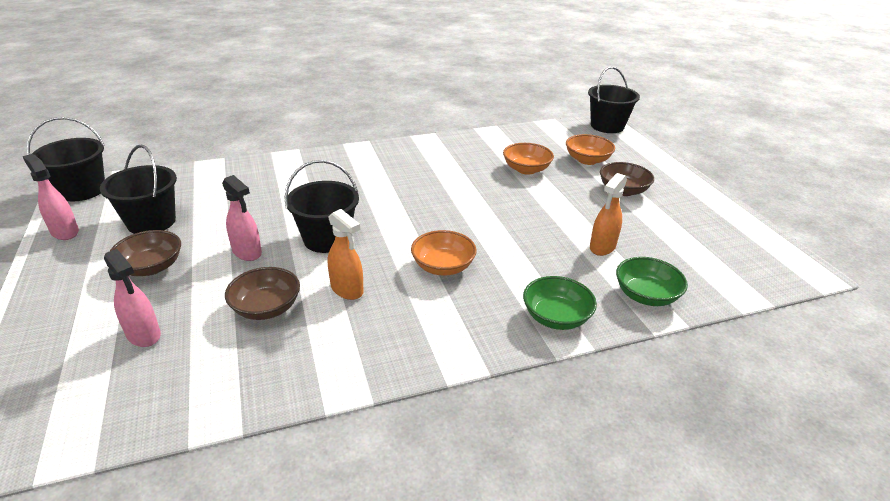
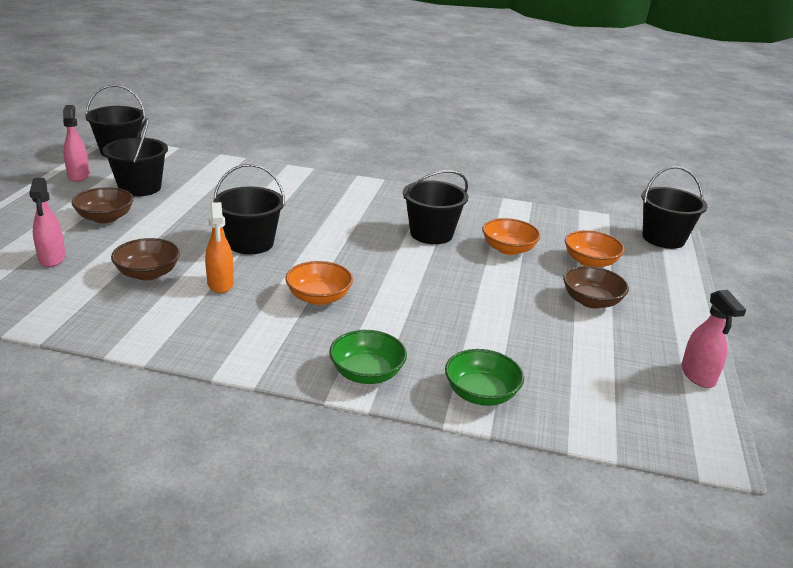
camera: 30 degrees right, 5 degrees down
(247, 252) = (180, 231): pink spray bottle -> pink spray bottle (698, 376)
(460, 176) = (431, 234): none -> black bucket
(602, 247) = (494, 339): orange spray bottle -> none

